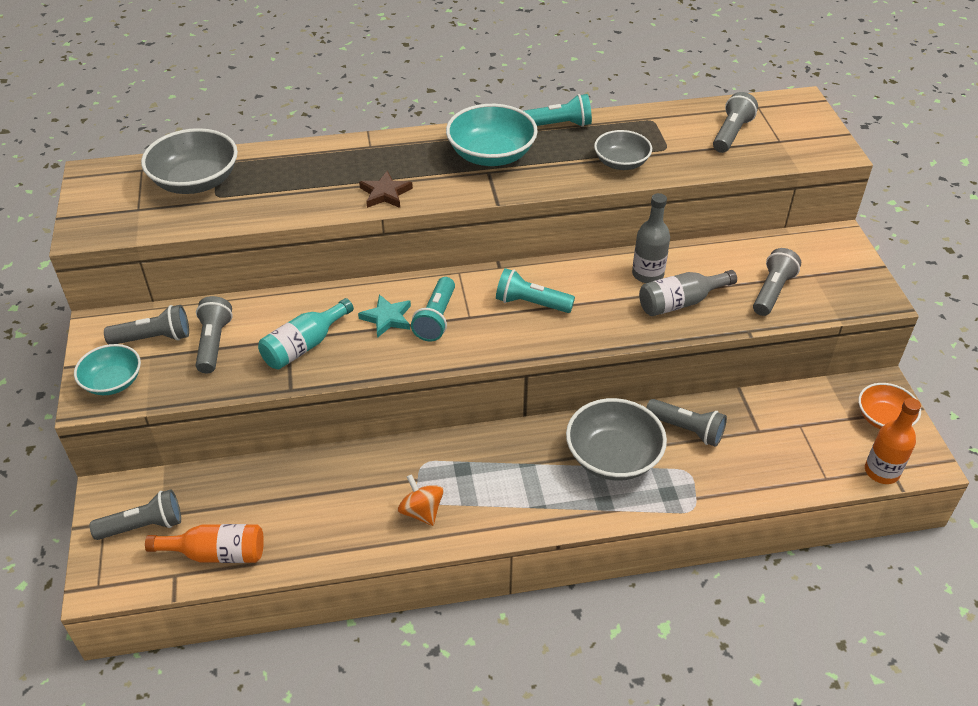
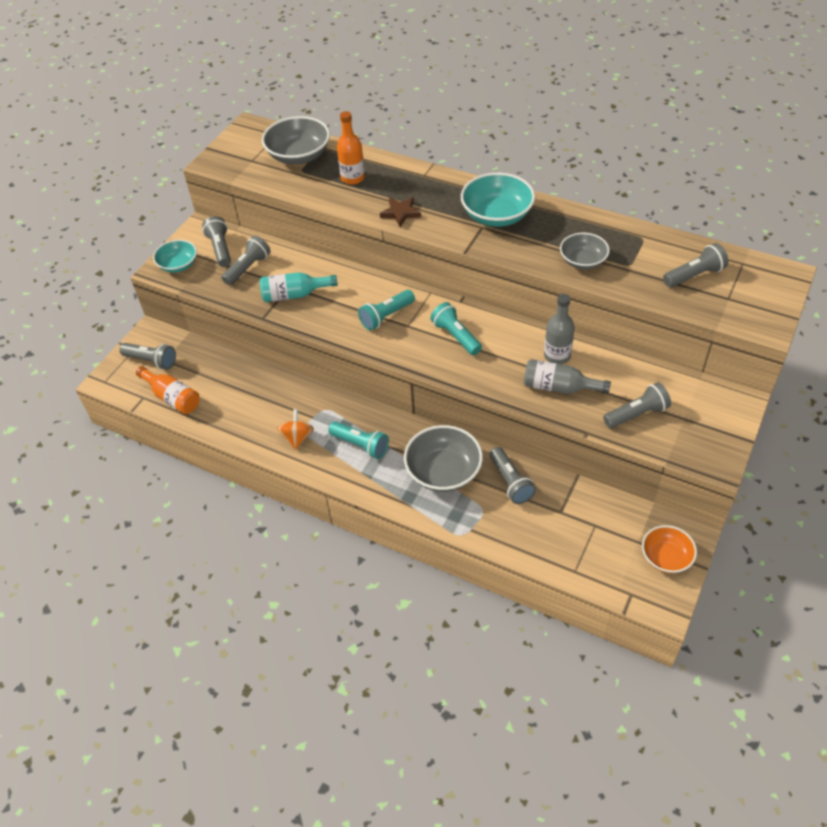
camera: 40 degrees right, 5 degrees up
(154, 338) = (220, 249): grey flashlight -> grey flashlight turned 135 degrees counterclockwise
(387, 318) = (357, 301): turquoise star -> none
(558, 125) = (567, 213): turquoise flashlight -> turquoise flashlight (360, 445)
(881, 471) = (622, 591): orange bottle -> orange bottle (353, 178)

